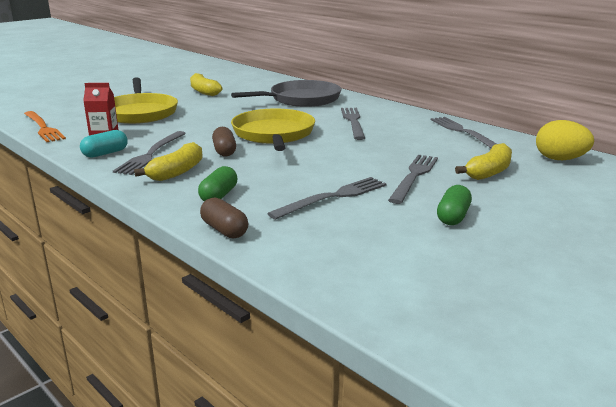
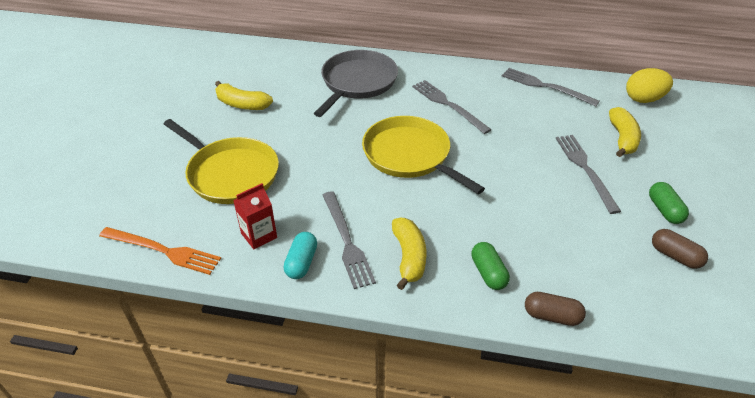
camera: 35 degrees left, 20 degrees up
(224, 151) = (404, 203): brown capsule -> brown capsule (675, 256)
(332, 197) = (568, 228): grey fork -> none

